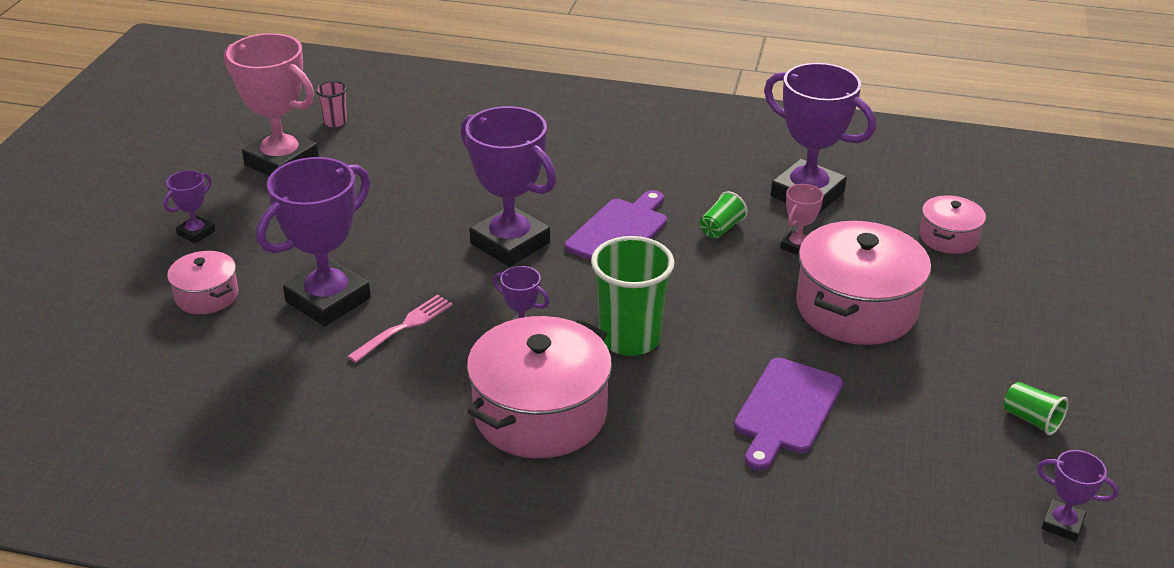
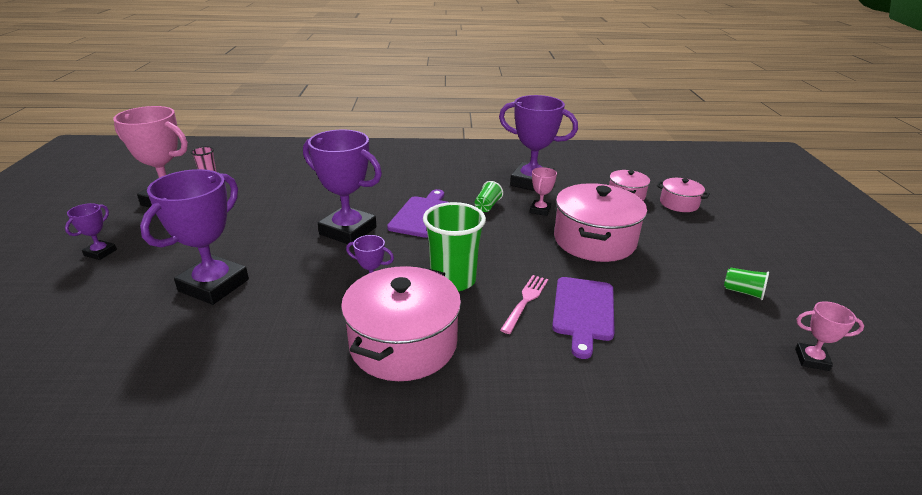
camera: 15 degrees left, 5 degrees down
(207, 296) = (109, 296): pink pot -> pink pot (679, 203)
(404, 327) = (279, 296): pink fork -> pink fork (525, 301)
(1062, 524) = (812, 359): purple trophy -> pink trophy

